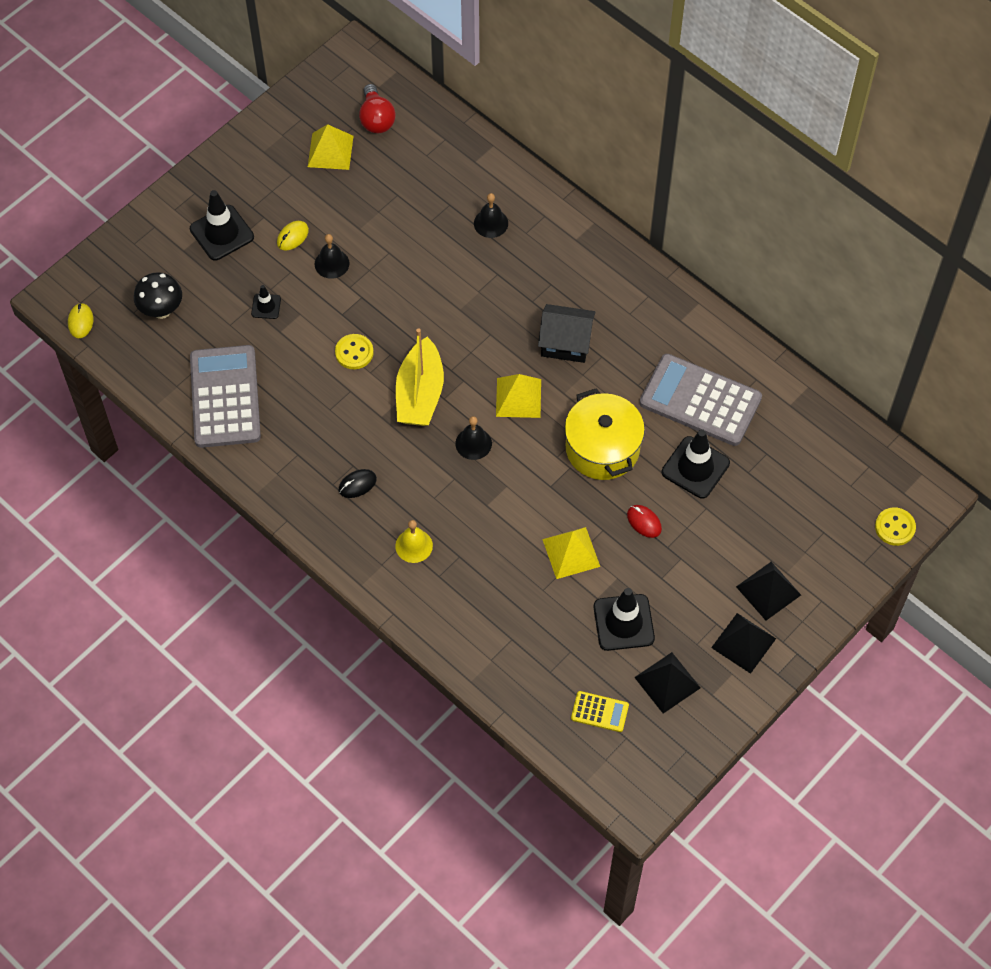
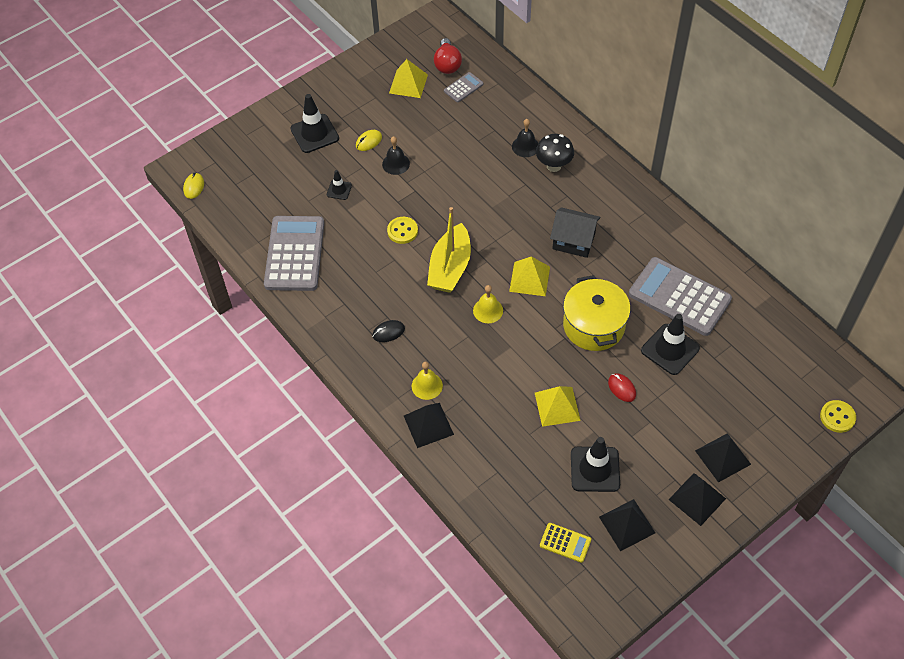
camera: 10 degrees right, 5 degrees down
(161, 310) = (257, 185): black mushroom -> black mushroom (553, 166)
(401, 150) = (463, 88): none -> grey calculator
(423, 593) = (428, 425): none -> black pyramid
(473, 443) = (488, 310): black bell -> yellow bell

